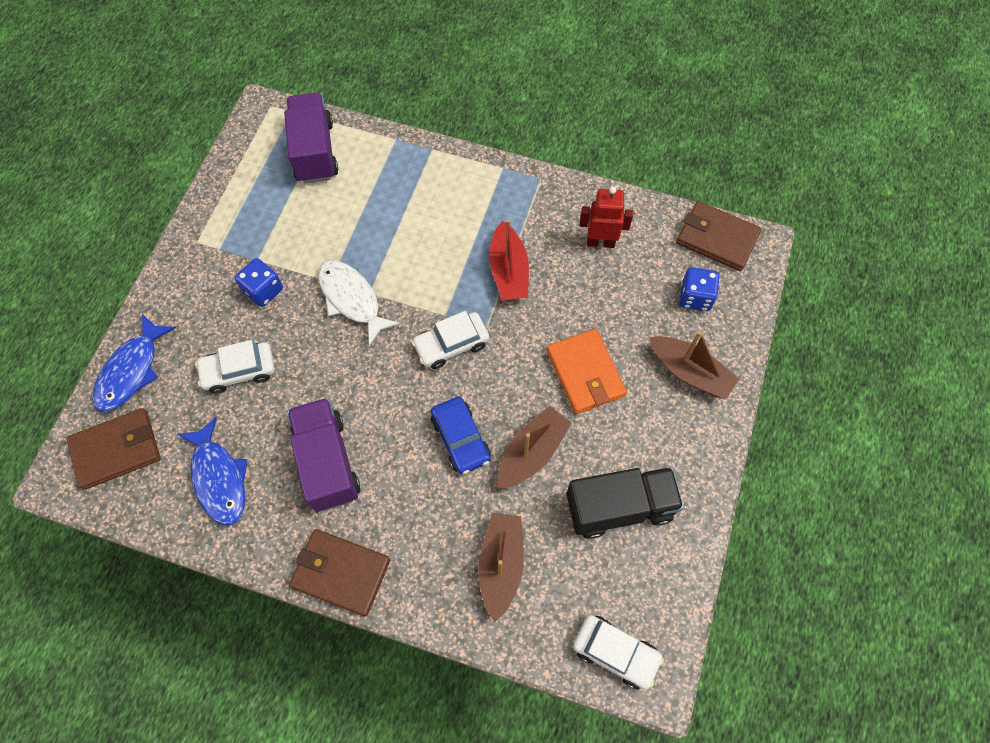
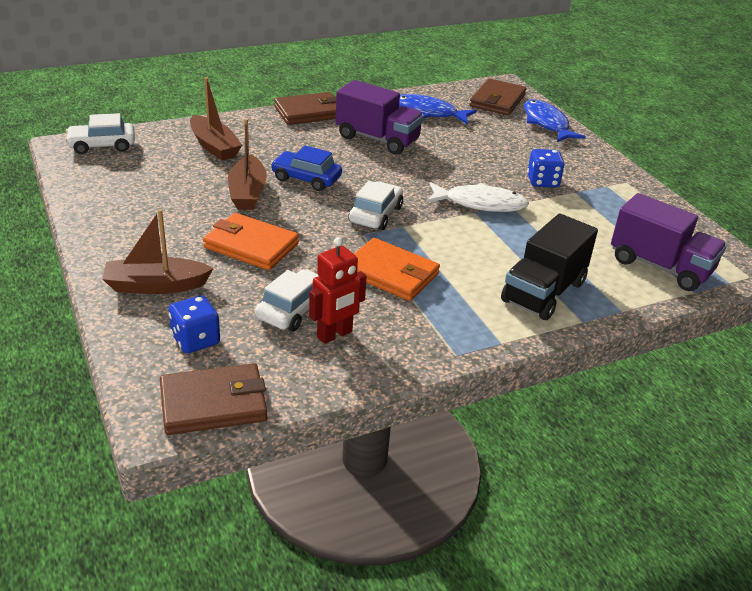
camera: 135 degrees right, 30 degrees down
(239, 371) = (490, 147): white car -> white car (294, 309)
(508, 271) = (391, 273): red boat -> orange wallet
(619, 507) = (153, 195): black truck -> black truck (543, 292)

